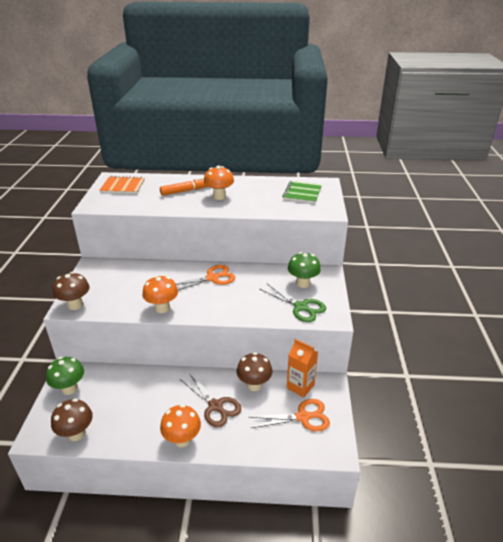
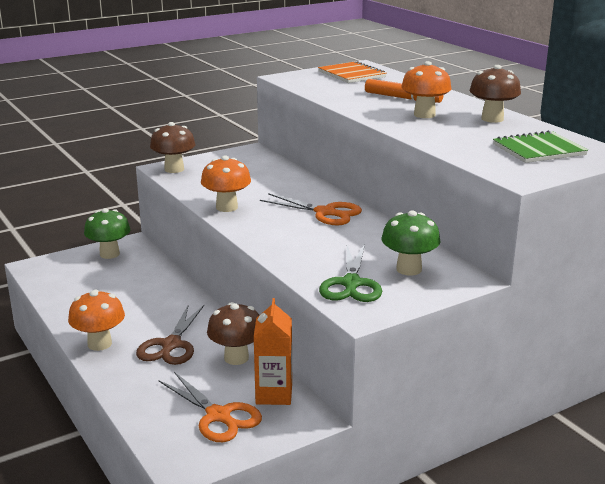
camera: 55 degrees right, 10 degrees down
(76, 433) = (55, 283): brown mushroom -> brown mushroom (492, 119)

